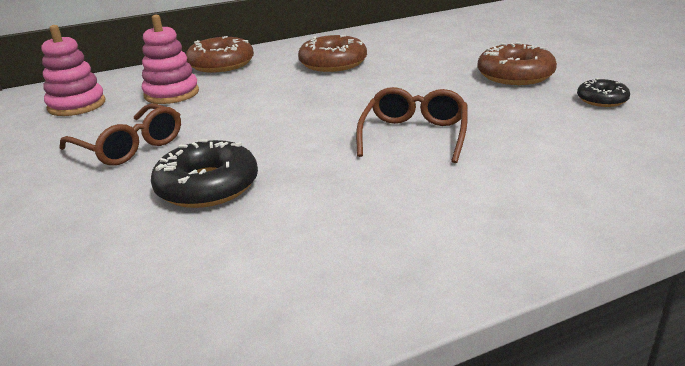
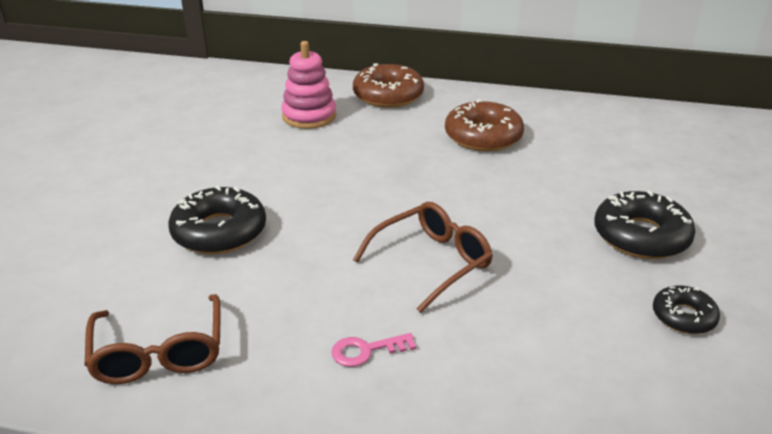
camera: 35 degrees right, 5 degrees up
(77, 105) = (233, 99): pink stacking toy -> none
(130, 147) = (218, 163): brown glasses -> brown glasses (159, 353)
(457, 200) = (367, 350): none -> pink key
(515, 75) = (641, 236): brown donut -> black donut

